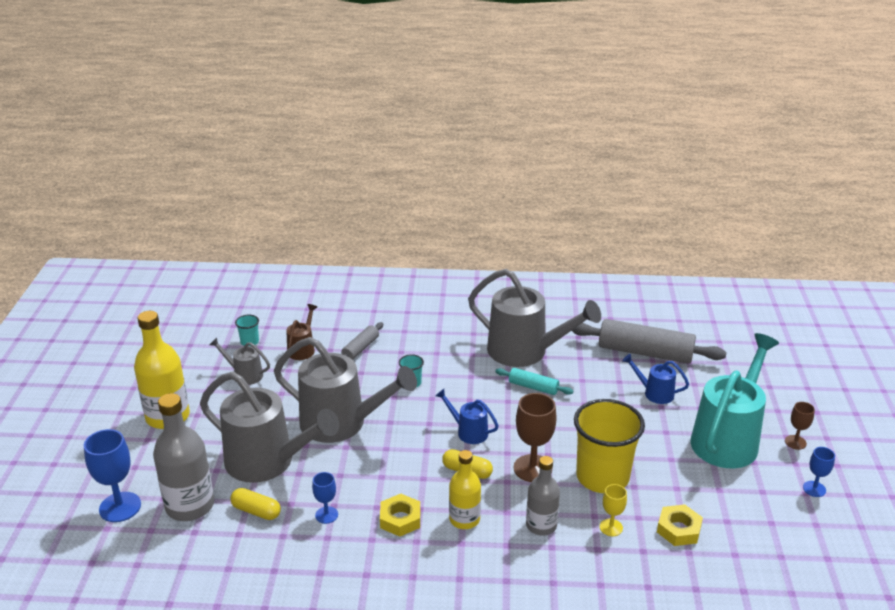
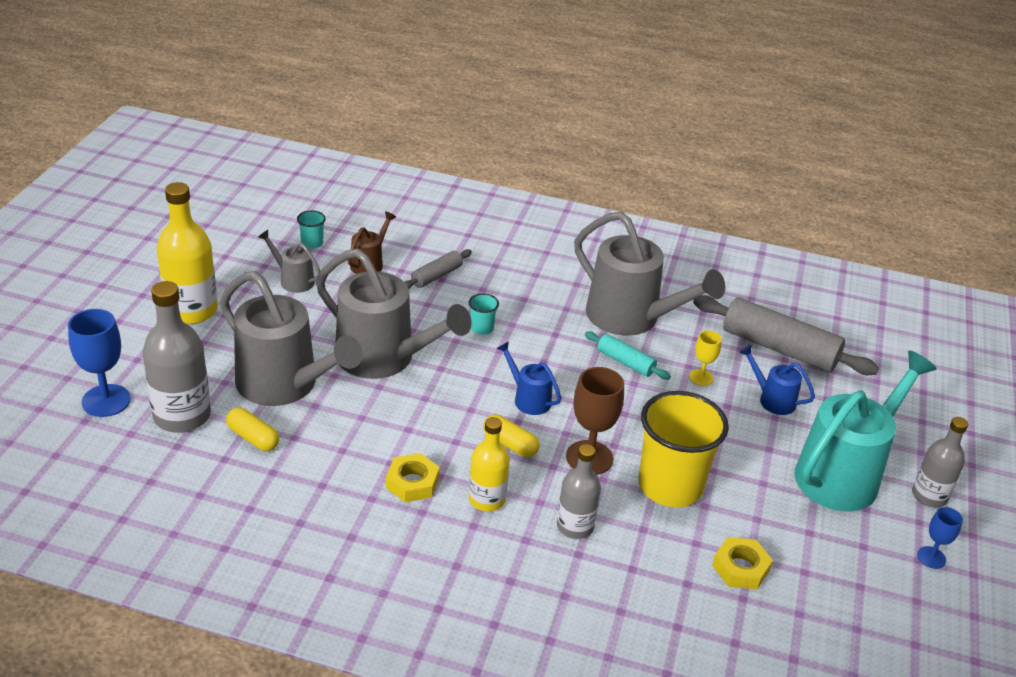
camera: 10 degrees right, 5 degrees up
(326, 515) = (330, 459): blue goblet -> none
(611, 527) = (658, 547): yellow goblet -> yellow goblet (701, 377)
(795, 442) = (929, 496): brown goblet -> grey bottle

